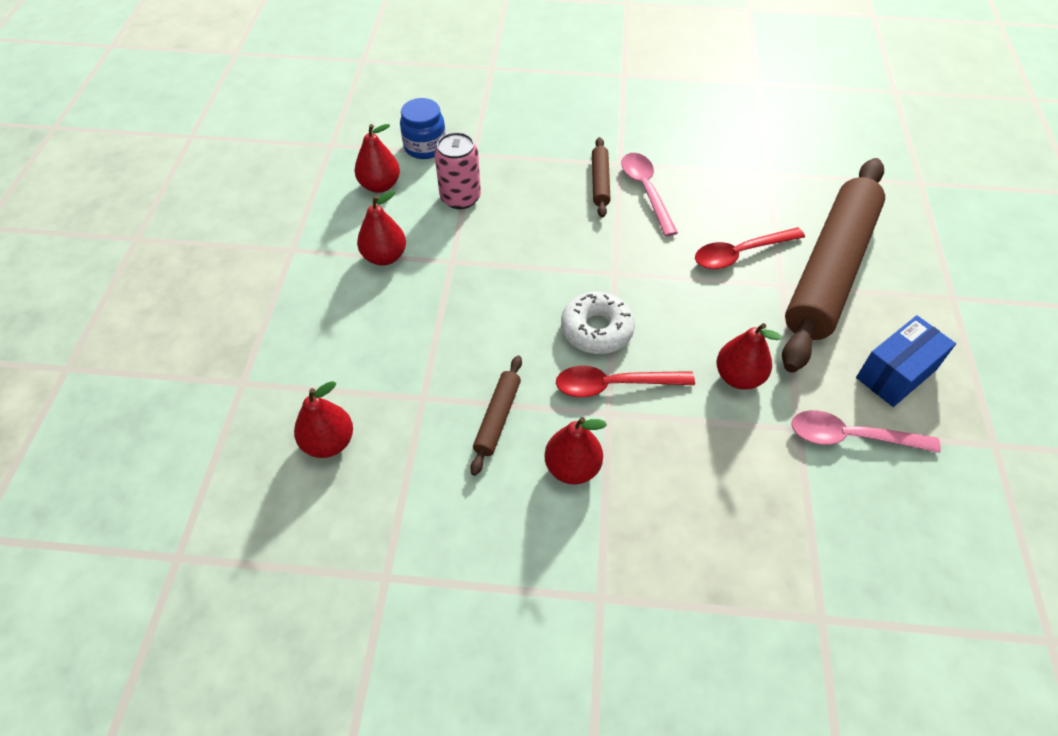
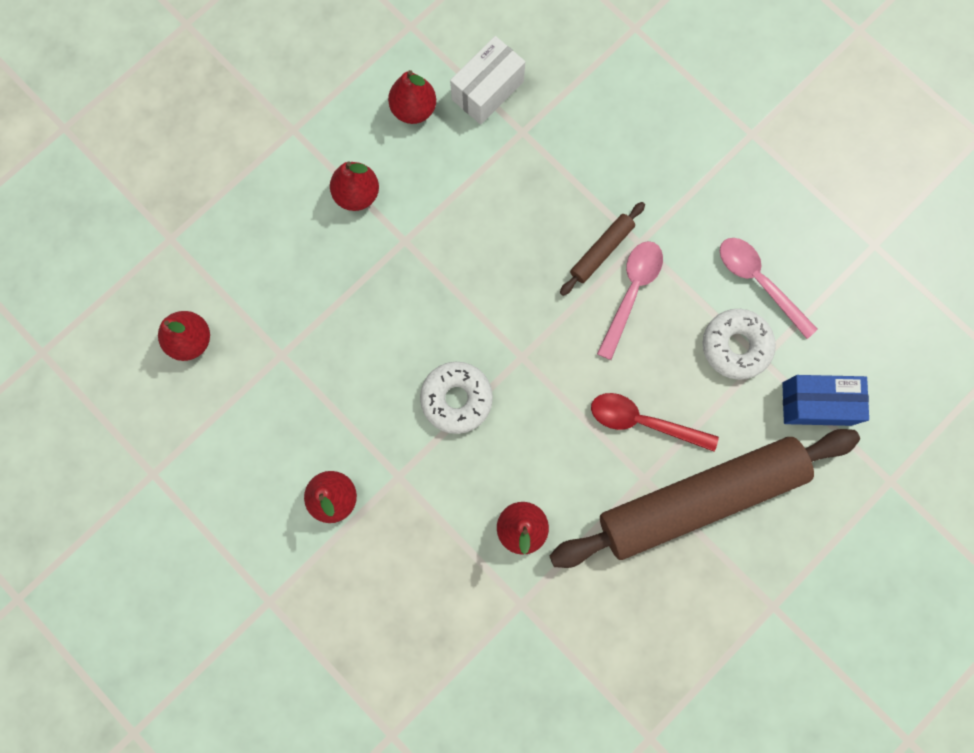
camera: 40 degrees right, 25 degrees up
(425, 147) = (487, 90): blue jar -> white box
(460, 198) = (468, 176): pink can -> none
(497, 418) = (318, 415): brown rolling pin -> none
(613, 385) = (423, 457): red spoon -> none
(744, 176) = (735, 346): none -> white donut
(850, 437) = (550, 642): pink spoon -> pink spoon (758, 282)
(896, 373) = (644, 626): blue box -> blue box (816, 403)

